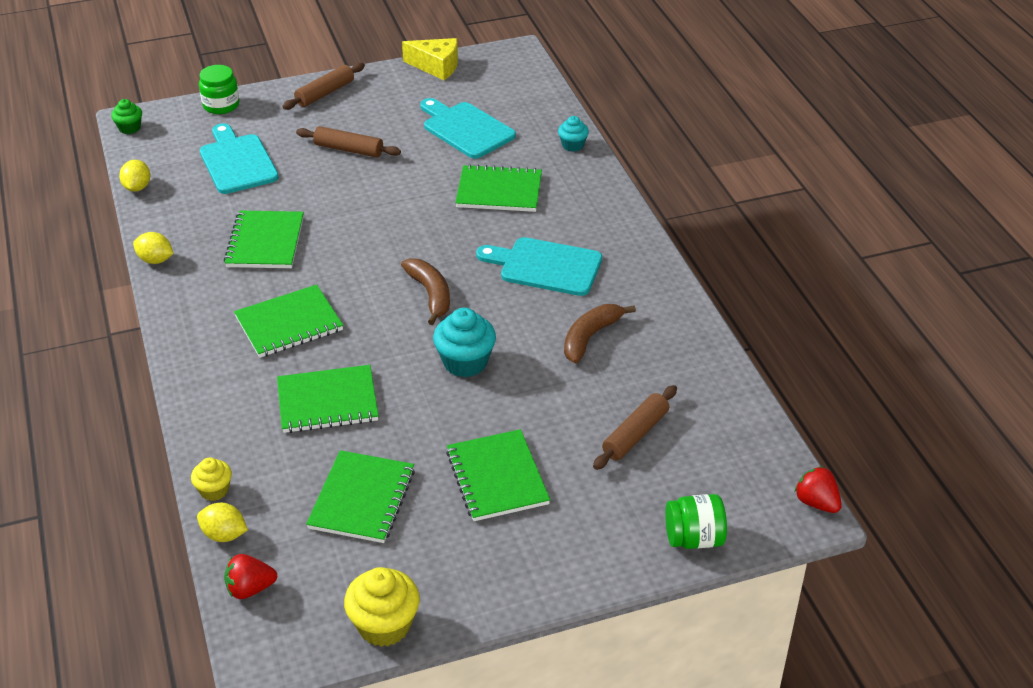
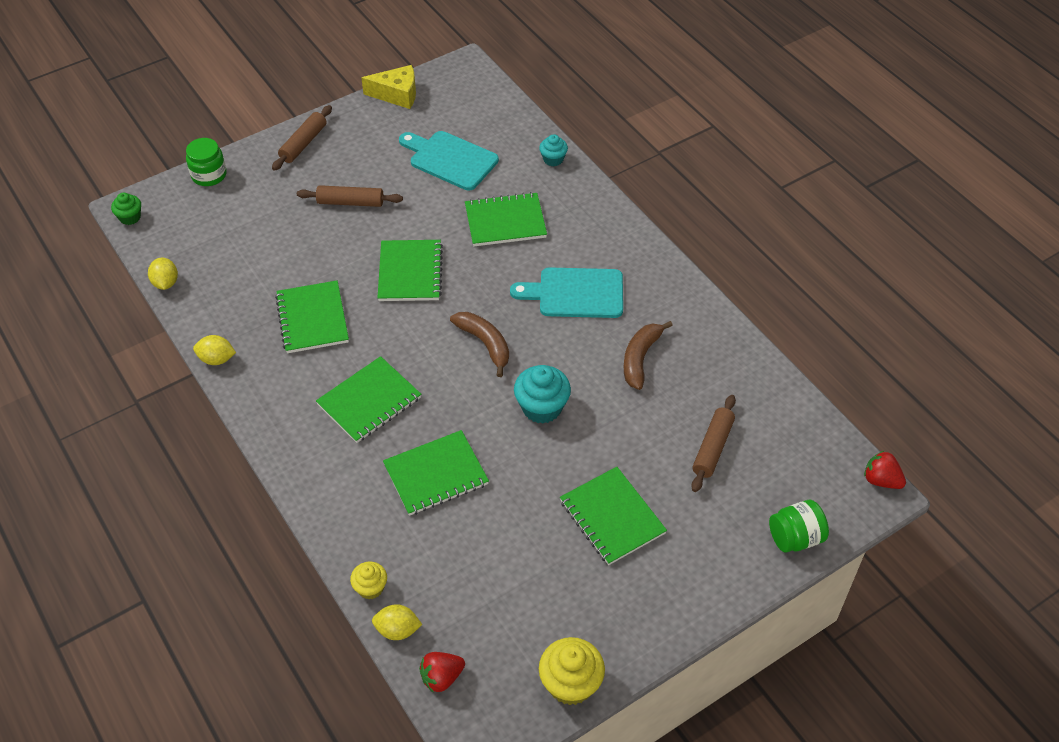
camera: 15 degrees left, 10 degrees up
(237, 162) = (250, 236): turquoise cutting board -> none
(362, 499) = (504, 565): green notebook -> green notebook (410, 272)

